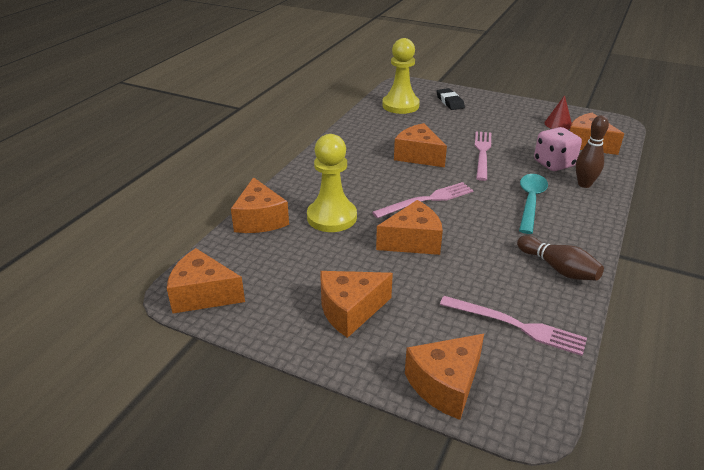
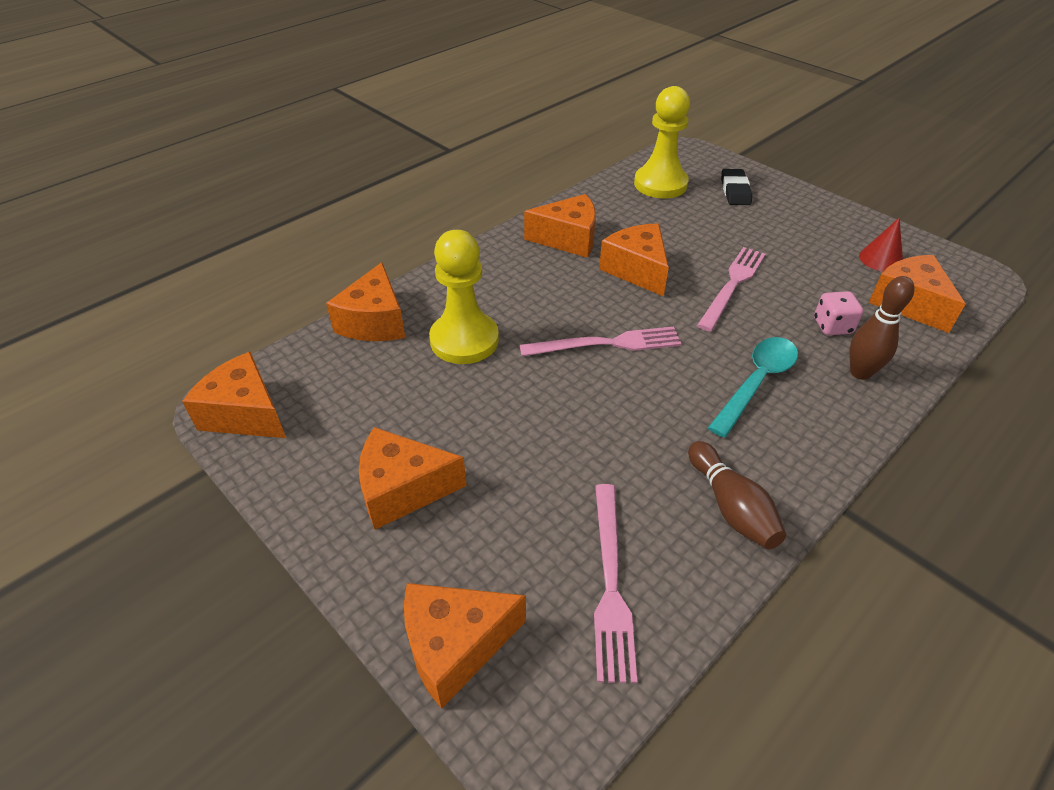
camera: 20 degrees right, 10 degrees up
(413, 241) = (548, 405): orange cheese -> orange cheese (568, 239)
(516, 325) = (610, 584): pink fork -> pink fork turned 45 degrees clockwise
(554, 164) = (832, 326): pink dice -> pink dice, size x0.66

